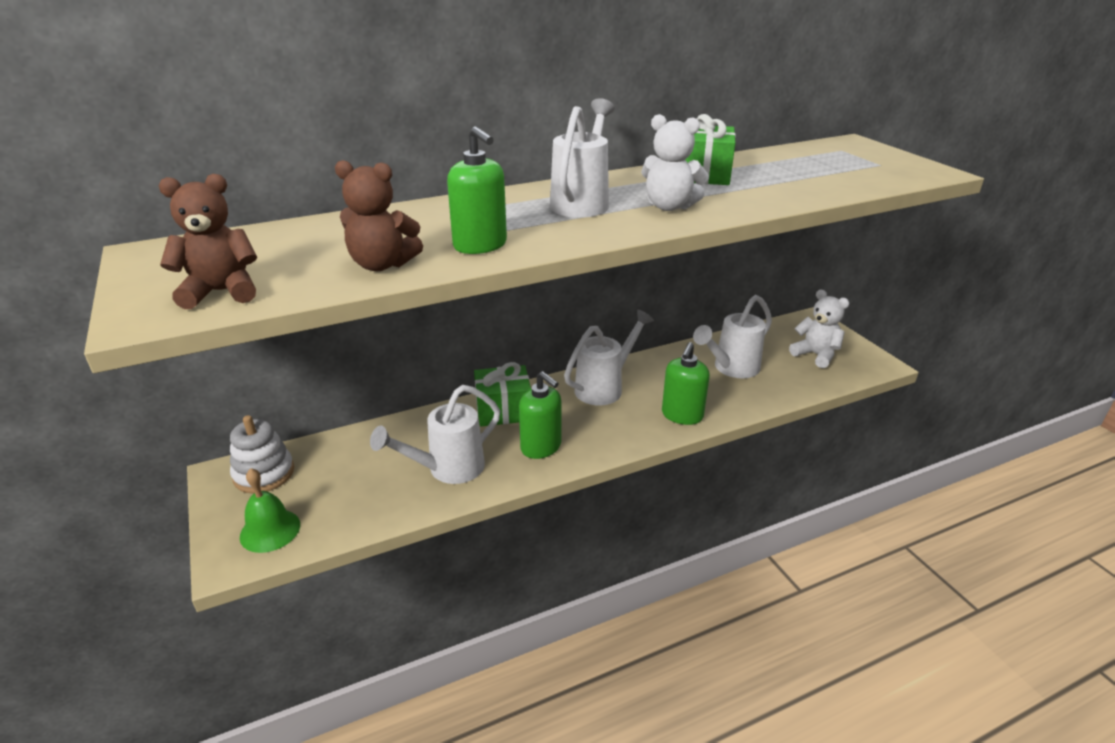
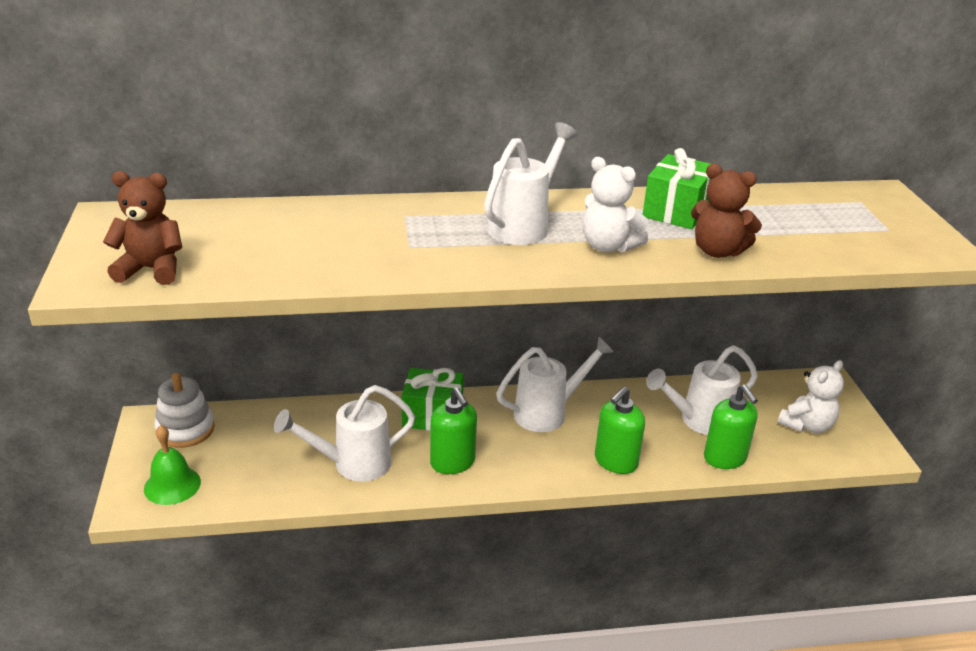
camera: 15 degrees right, 0 degrees up
(382, 265) = (296, 266): brown teddy bear -> brown teddy bear (717, 251)
(480, 245) = (395, 260): green soap dispenser -> green soap dispenser (725, 458)
(816, 355) = (807, 425): white teddy bear -> white teddy bear turned 75 degrees clockwise

